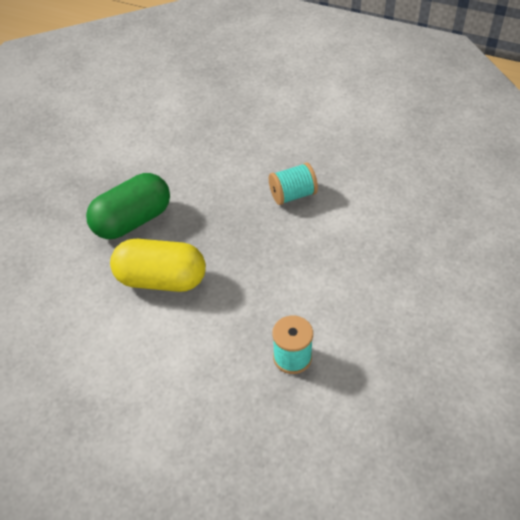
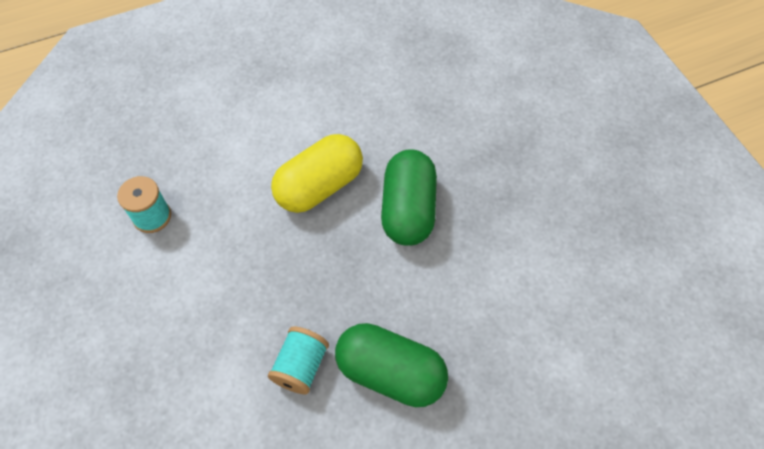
camera: 130 degrees right, 10 degrees up
(251, 159) = (390, 372): none -> green capsule

